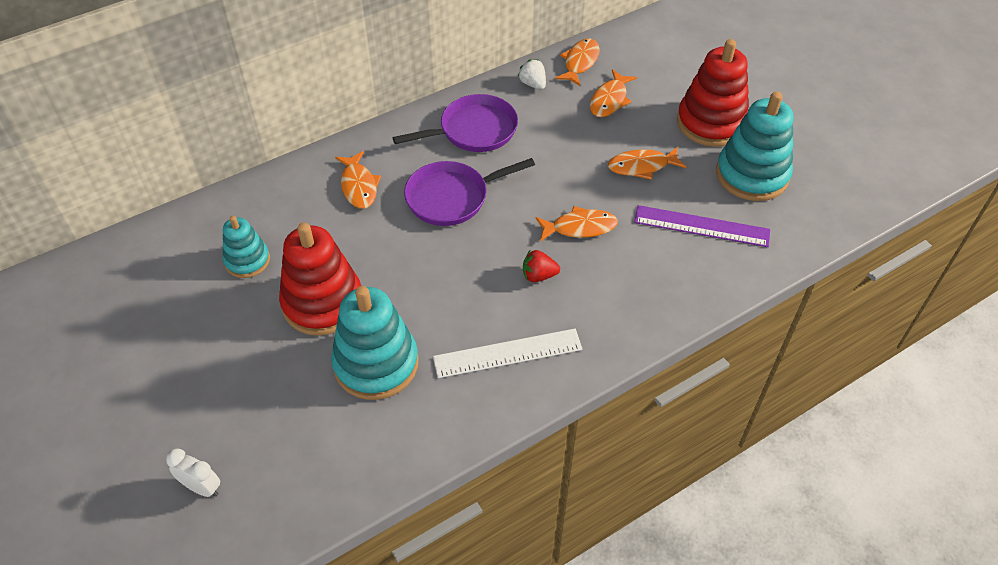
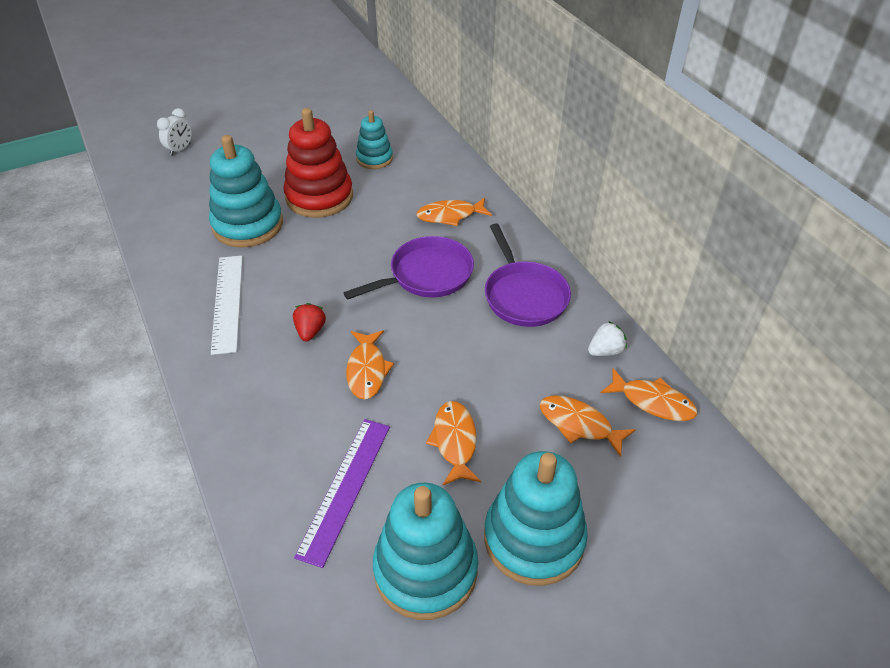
camera: 95 degrees right, 5 degrees down
(452, 197) = (426, 275): purple pan -> purple pan turned 75 degrees clockwise
(711, 123) = (534, 538): red stacking toy -> turquoise stacking toy

